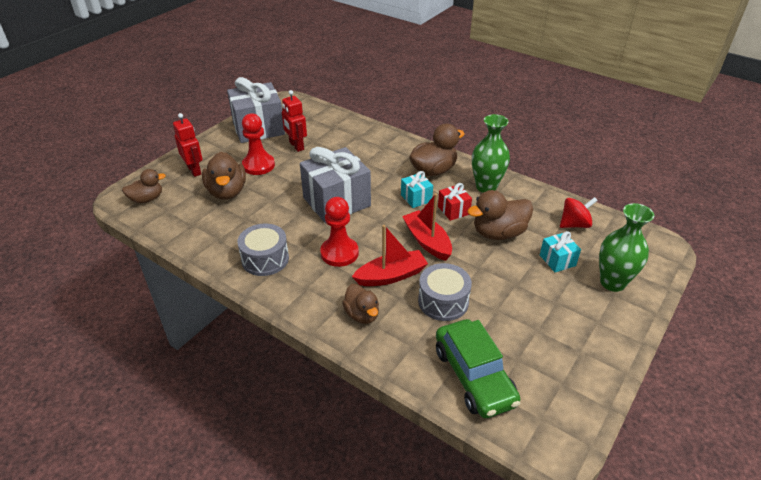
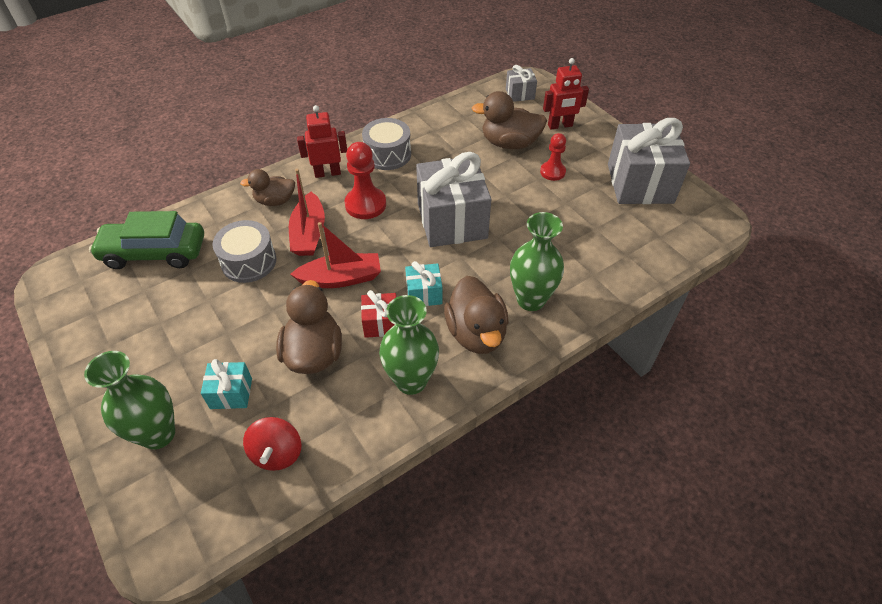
camera: 110 degrees right, 10 degrees up
(147, 199) = (520, 94): brown duck -> grey gift
(258, 165) = (552, 172): red pawn -> red pawn, size x0.64
(296, 146) = (586, 209): red robot -> red robot (327, 173)
(393, 155) = (531, 300): none -> green vase

